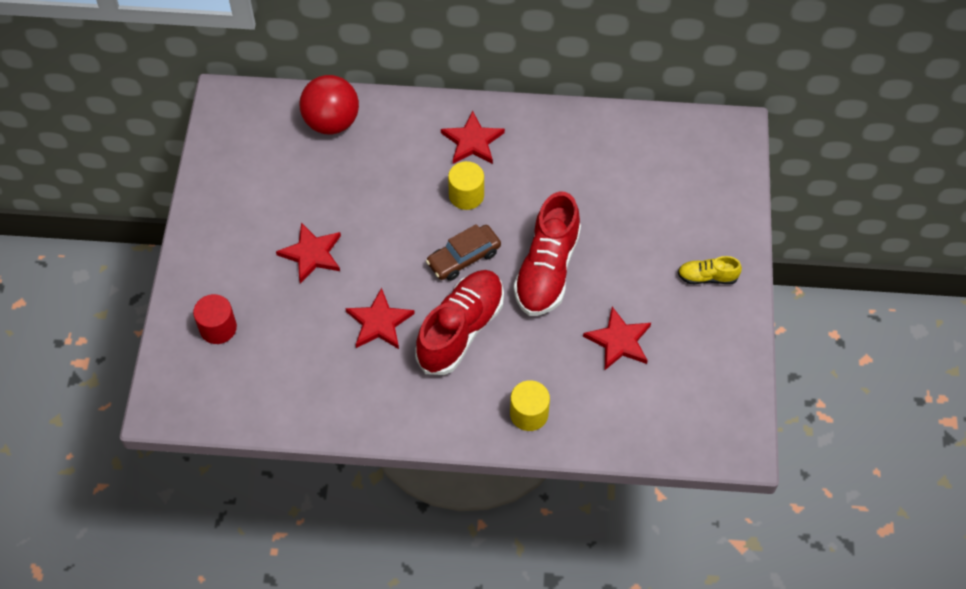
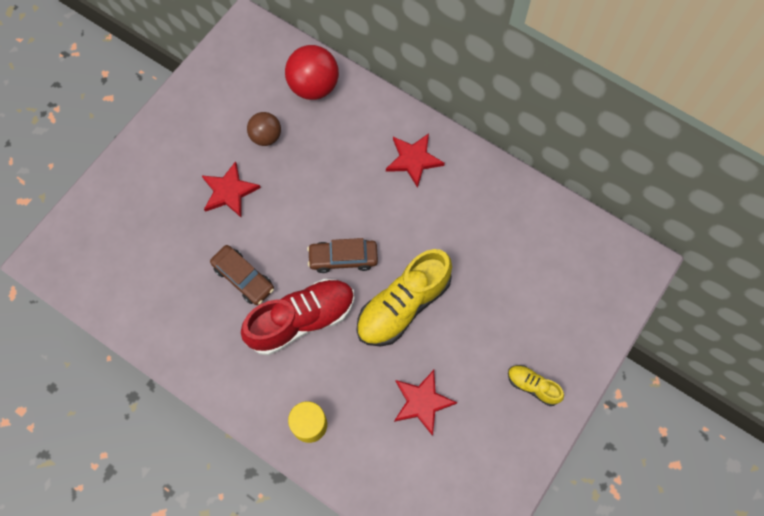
camera: 30 degrees right, 10 degrees up
(218, 328) = (123, 216): red cylinder -> none
(315, 188) = (266, 137): none -> brown ball
(379, 322) = (243, 278): red star -> brown car
(466, 195) = (379, 205): yellow cylinder -> none
(547, 270) = (403, 305): red shoe -> yellow shoe

